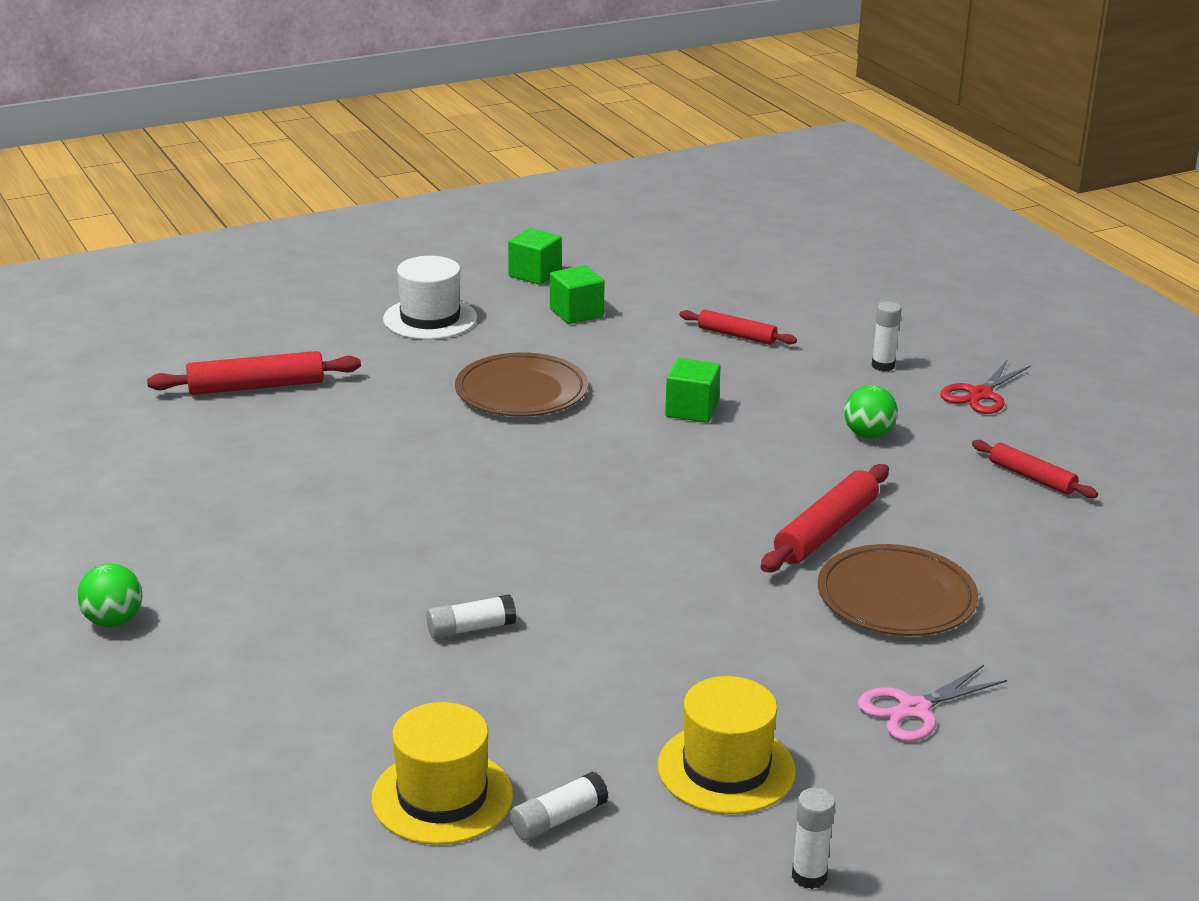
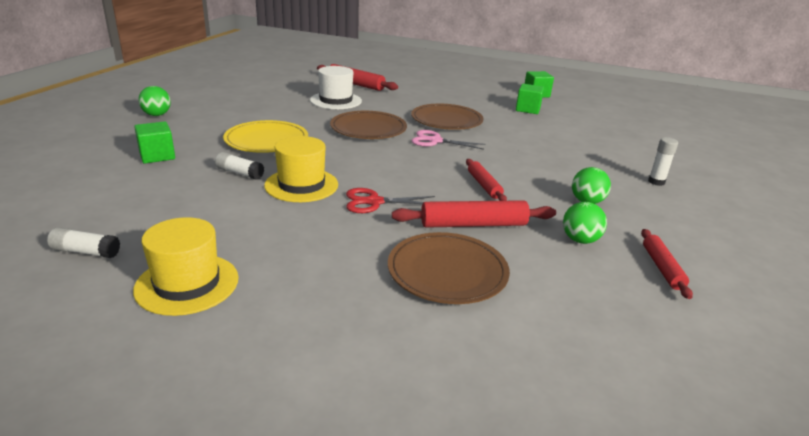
camera: 45 degrees right, 0 degrees up
(381, 563) = (266, 140): none -> yellow plate
(430, 319) = (462, 91): white hat -> white hat (336, 100)
(442, 797) = (82, 215): yellow hat -> yellow hat (301, 185)
(460, 464) = (368, 128): none -> brown plate
(691, 410) = (509, 154): green cube -> green cube (157, 156)
(736, 335) = (591, 142): red rolling pin -> red rolling pin (483, 185)
(809, 876) = (86, 362): white glue stick -> none
(913, 709) = (332, 327): pink scissors -> pink scissors (435, 141)
(934, 488) = (580, 240): none -> green ball
(980, 394) = (700, 218): red scissors -> red scissors (374, 202)

